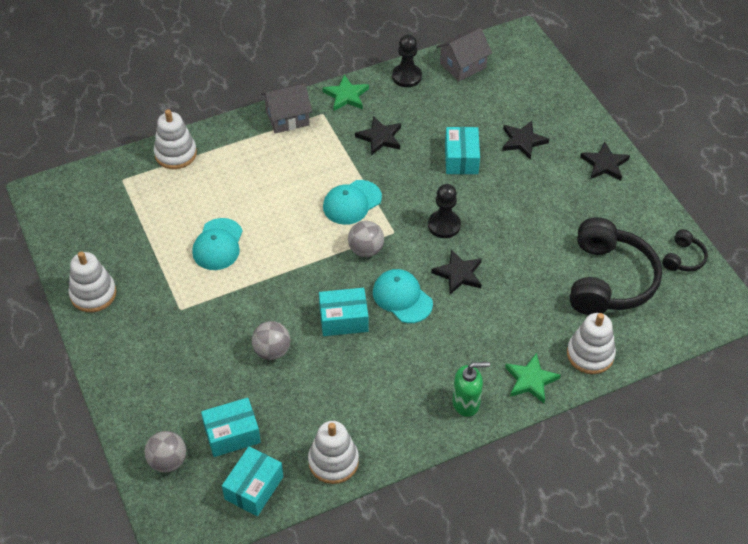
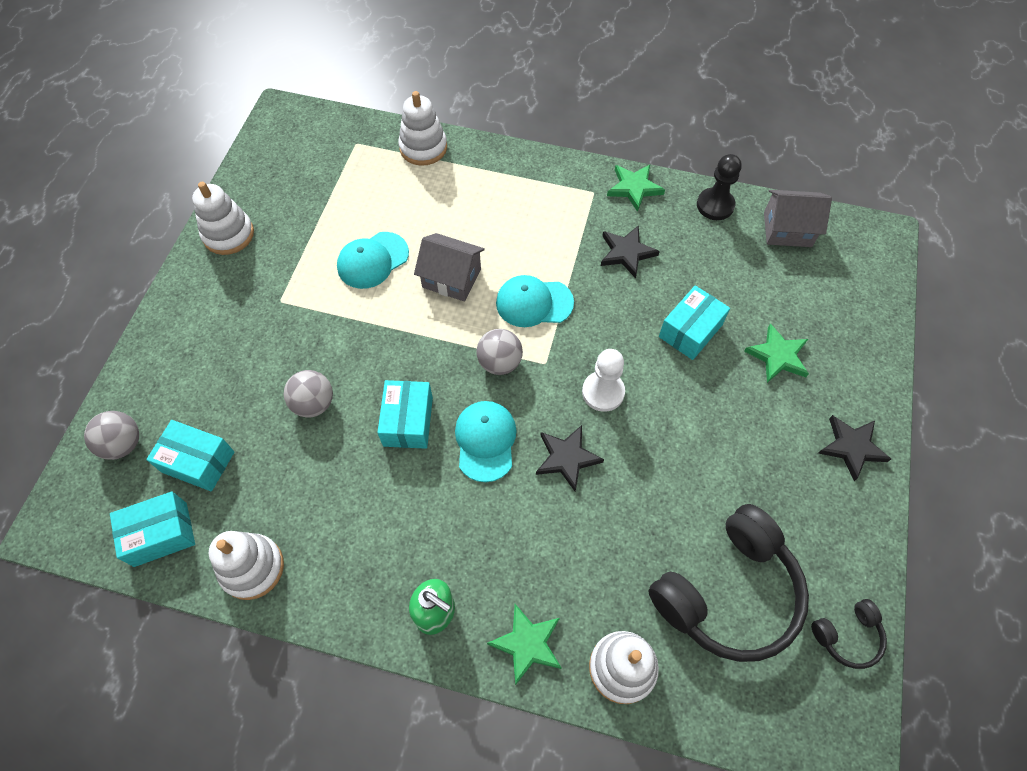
camera: 40 degrees right, 10 degrees up
(287, 118) = (556, 176): grey house -> grey house (451, 278)
(343, 319) = (408, 421): turquoise box -> turquoise box turned 60 degrees clockwise
(444, 225) = (603, 392): black pawn -> white pawn
(523, 141) = (778, 356): black star -> green star

